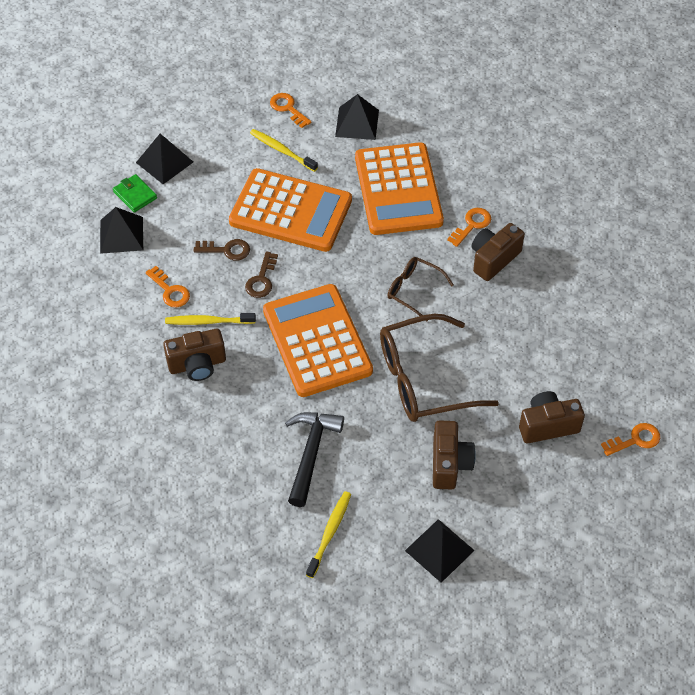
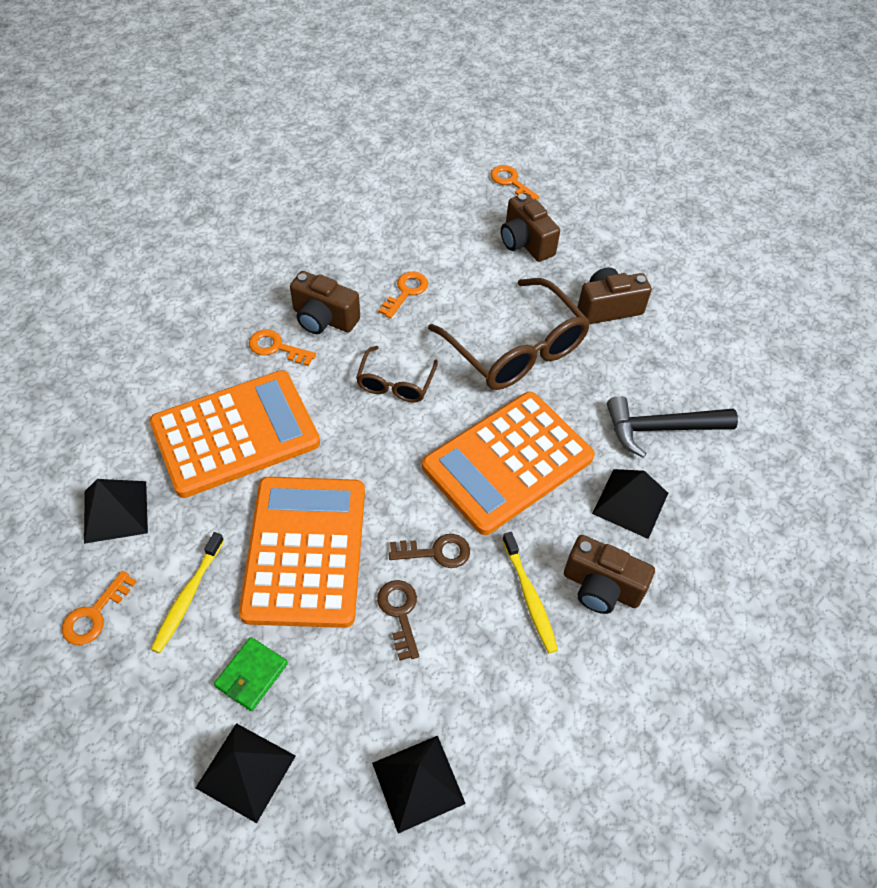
camera: 110 degrees left, 0 degrees up
(135, 195) = (329, 794): green wallet -> green wallet (251, 675)
(170, 290) = (497, 666): orange key -> orange key (406, 292)
(197, 364) = (601, 587): brown camera -> brown camera turned 150 degrees clockwise
(330, 533) = (742, 388): yellow toothbrush -> none
(439, 550) = (706, 298): black pyramid -> black pyramid (630, 503)

